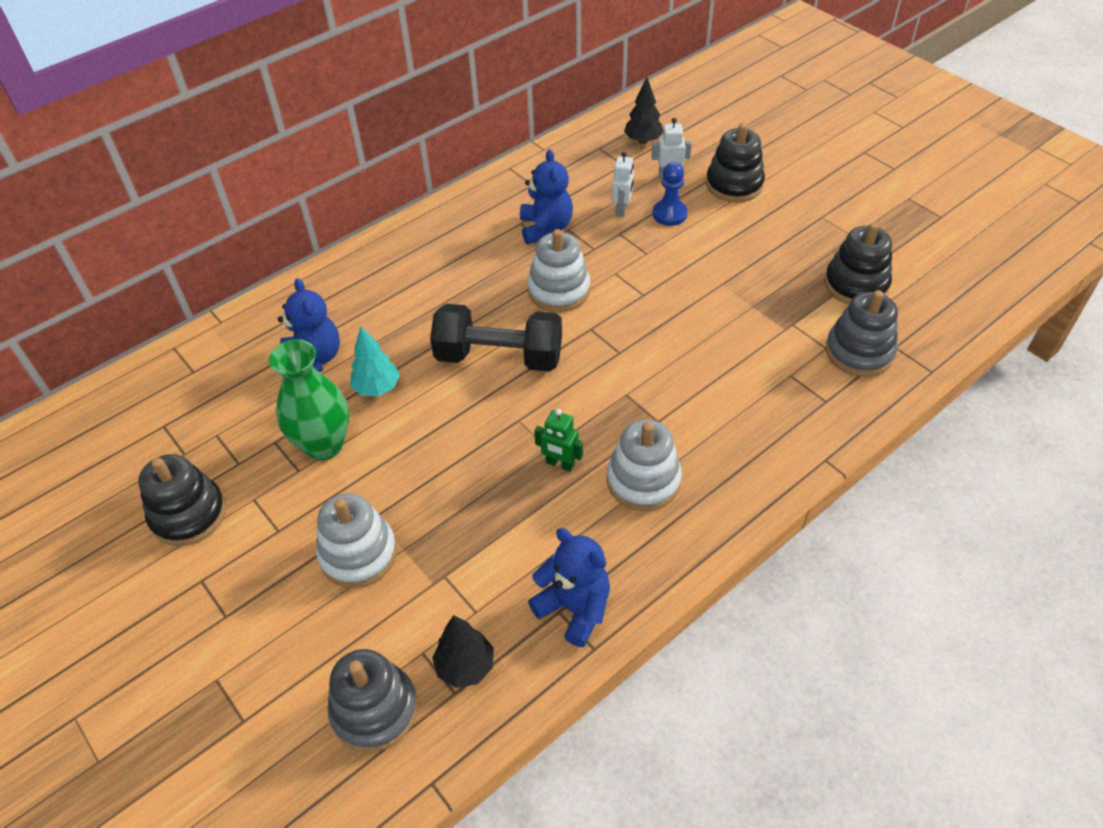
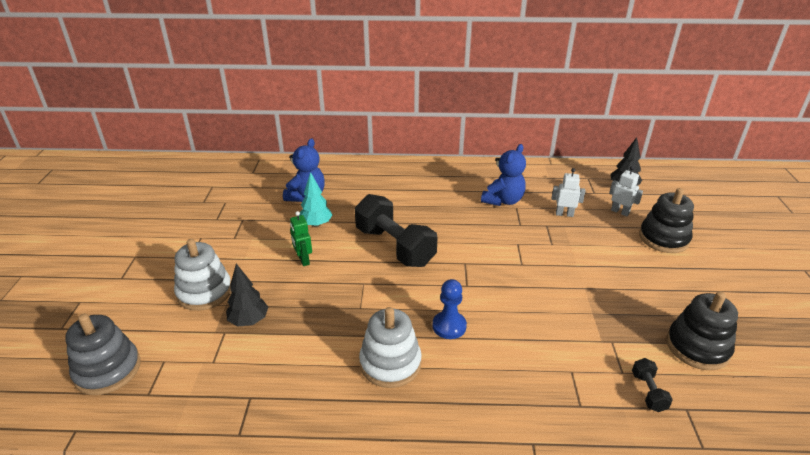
camera: 40 degrees right, 15 degrees down
(188, 514) = (170, 226): black stacking toy -> none
(324, 445) = (259, 234): green vase -> none
(465, 666) = (170, 385): black tree -> black tree (249, 321)
(559, 290) = (471, 234): white stacking toy -> none
(560, 464) = (355, 320): green robot -> green robot (303, 260)
(574, 608) = (259, 402): blue teddy bear -> none
(622, 209) = (564, 214): white robot -> white robot turned 135 degrees counterclockwise
(669, 214) = (594, 232): blue pawn -> blue pawn (449, 326)
(859, 352) = (648, 392): grey stacking toy -> black dumbbell

